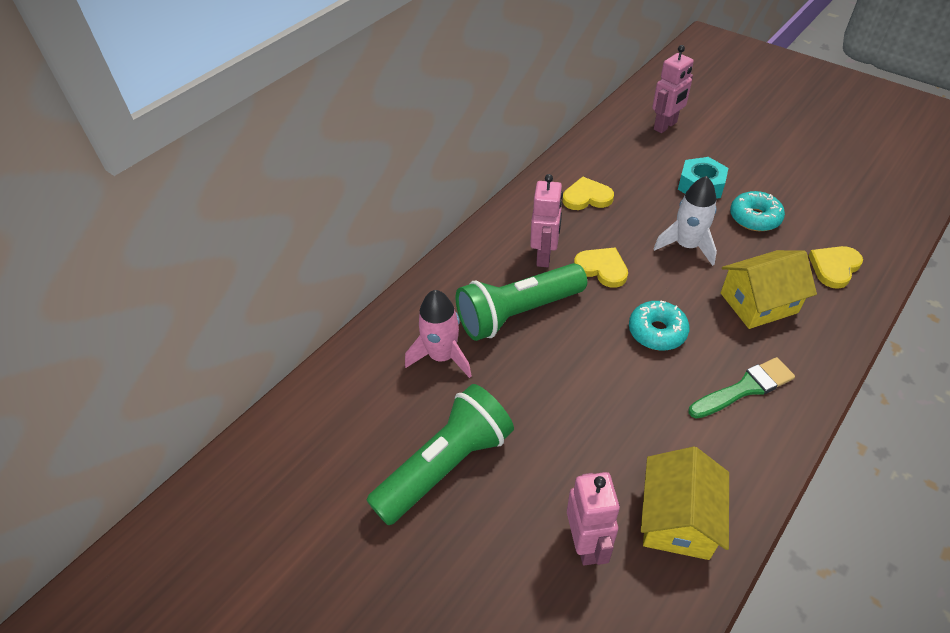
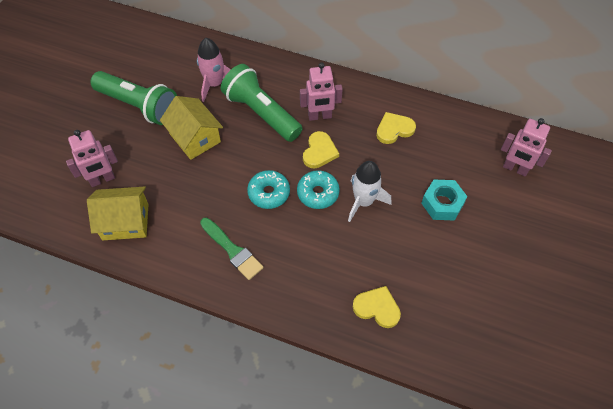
camera: 70 degrees right, 10 degrees up
(587, 197) = (394, 129): yellow heart -> yellow heart turned 90 degrees counterclockwise
(754, 218) = (417, 246): turquoise donut -> turquoise donut (318, 193)
(758, 303) = (318, 254): yellow house -> yellow house (195, 138)

